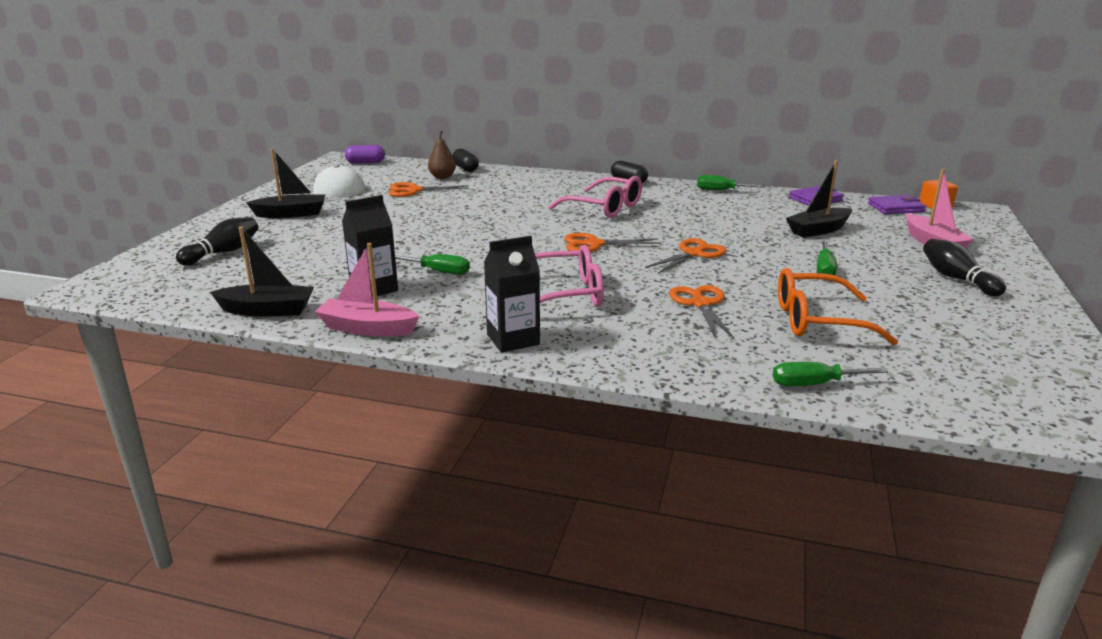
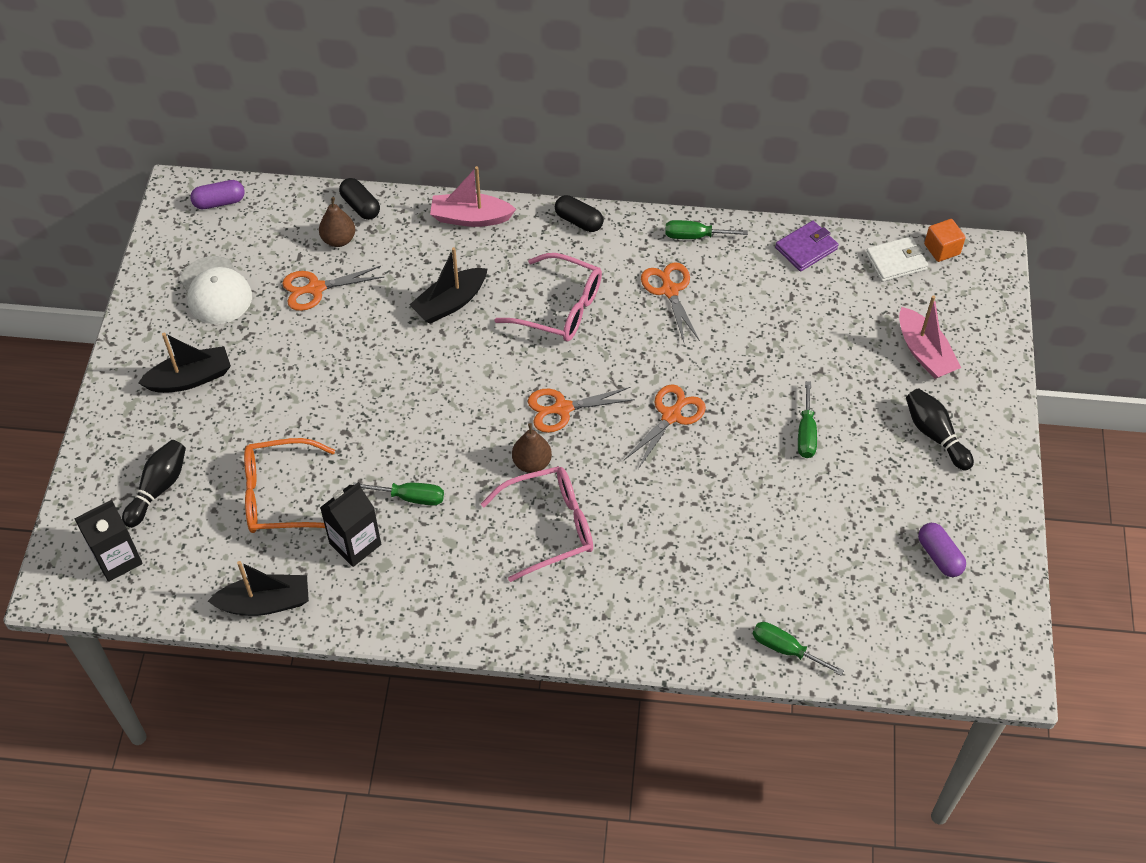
camera: 10 degrees left, 30 degrees up
(367, 328) = (376, 620): pink boat -> pink boat (470, 218)
(513, 339) = (518, 618): black carton -> black carton (117, 559)
(558, 265) = (532, 463): none -> brown pear
(701, 304) = (684, 525): orange scissors -> orange scissors (669, 290)
(814, 384) = (785, 649): green screwdriver -> green screwdriver turned 45 degrees clockwise
(817, 321) = (794, 541): orange glasses -> orange glasses (280, 496)
(818, 230) = (805, 336): black boat -> black boat (450, 303)
(895, 208) = (896, 261): purple wallet -> white wallet
(986, 342) = (939, 556): none -> purple capsule

